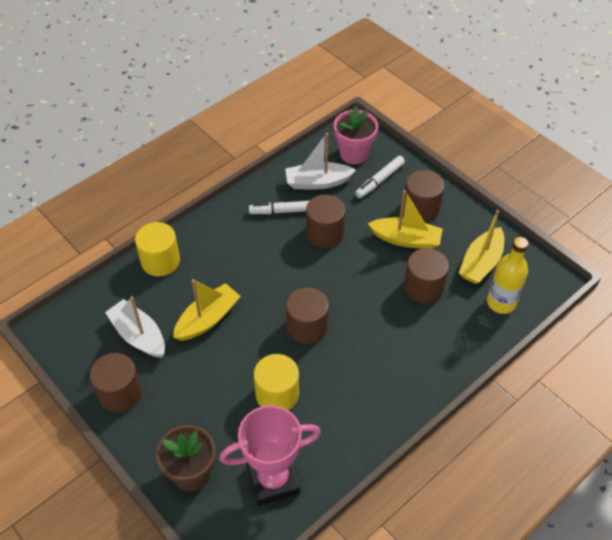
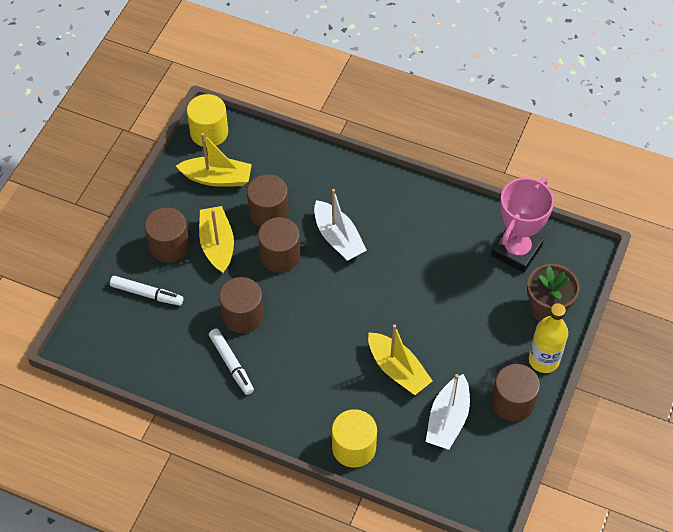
camera: 115 degrees left, 5 degrees up
(208, 319) = (397, 370): yellow boat -> yellow boat turned 150 degrees counterclockwise
(273, 480) = (516, 251): pink trophy -> pink trophy turned 75 degrees clockwise
(277, 394) = (441, 280): yellow cylinder -> yellow cylinder (209, 132)
(307, 327) = (361, 286): brown cylinder -> brown cylinder (280, 255)
(317, 182) = (175, 349): white boat -> white boat (338, 238)
(354, 154) = (117, 332): pink flower pot -> none
(501, 302) = (256, 151): yellow bottle -> yellow bottle (543, 360)

